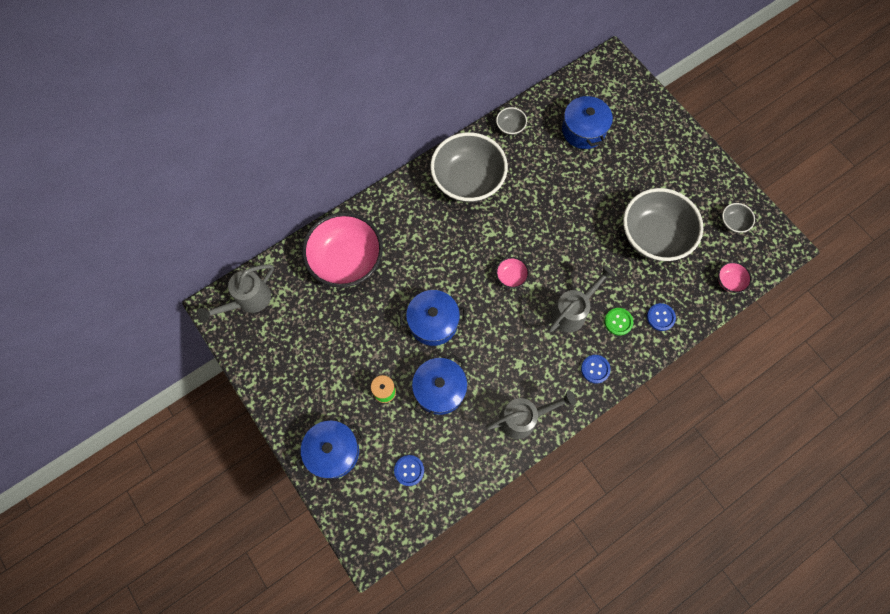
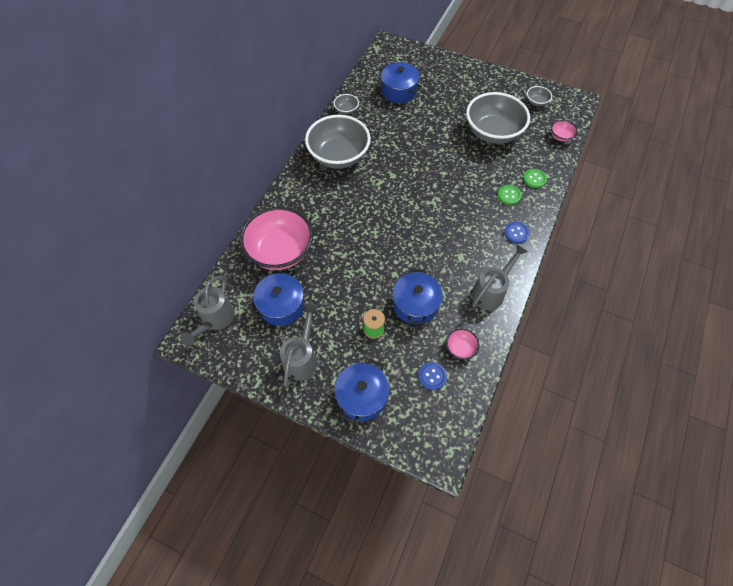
camera: 30 degrees left, 10 degrees down
(433, 322) = (378, 261): blue pot -> blue pot (281, 306)
(511, 277) = (414, 203): pink bowl -> pink bowl (460, 348)
(572, 311) = (473, 204): grey watering can -> grey watering can (302, 358)
(660, 317) = (534, 179): blue button -> green button

